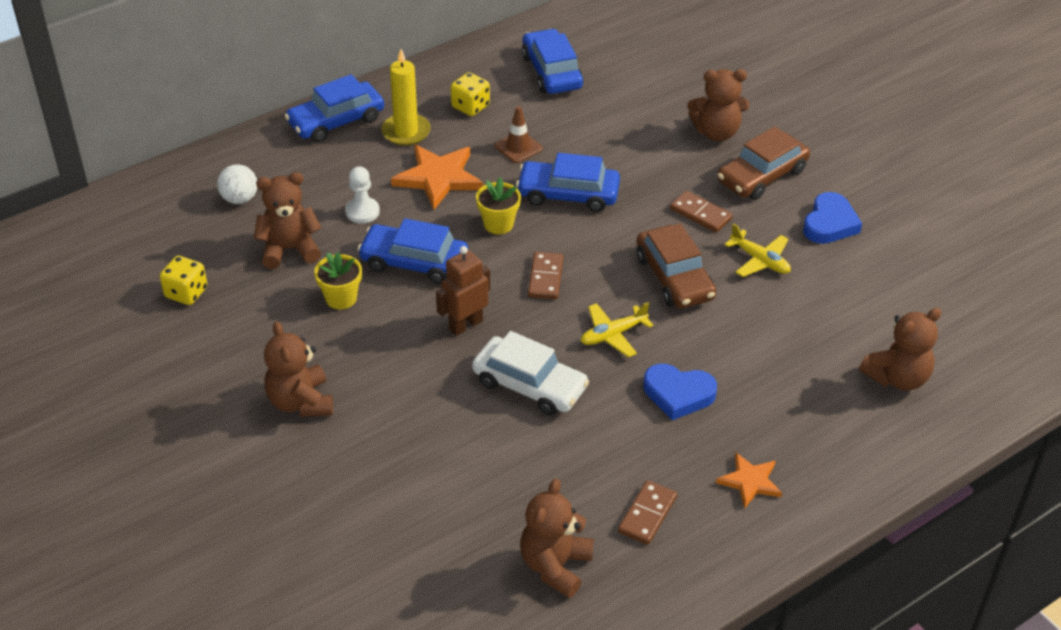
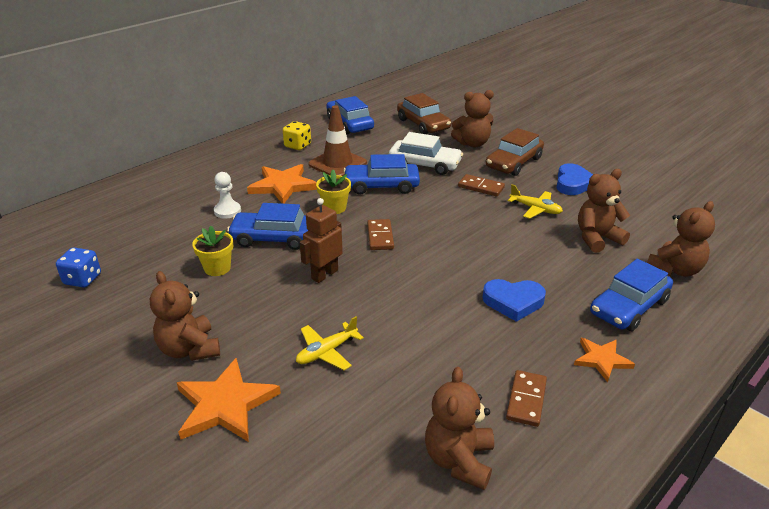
camera: 10 degrees left, 10 degrees down
(186, 293) = (82, 279): yellow dice -> blue dice
(240, 199) = (128, 213): white ball -> none
(289, 249) = (171, 240): brown teddy bear -> brown teddy bear (597, 238)
(332, 472) = (225, 404): none -> orange star
(336, 121) = (200, 162): blue car -> blue car (629, 307)
(406, 132) = (253, 163): yellow candle -> none
(518, 147) = (337, 164): brown traffic cone -> brown traffic cone, size x1.67
(529, 385) = (389, 311): white car -> white car (425, 164)
(613, 335) = (445, 267): yellow plane -> yellow plane (327, 352)
(674, 277) = (478, 226): brown car -> brown car (423, 124)

